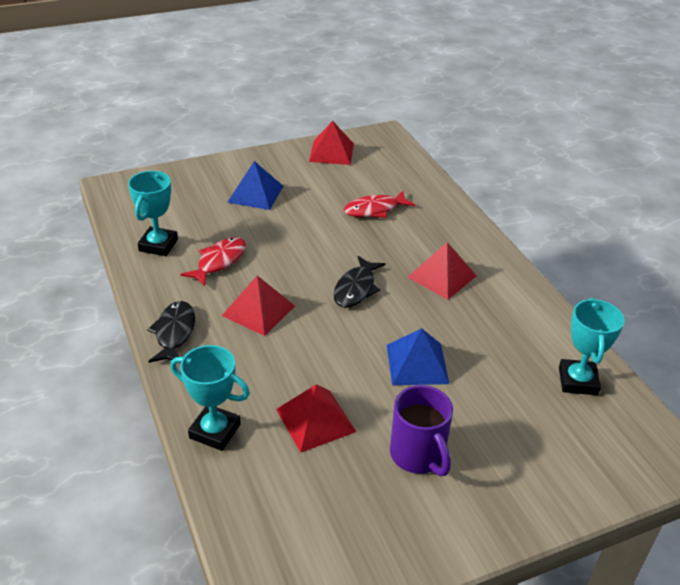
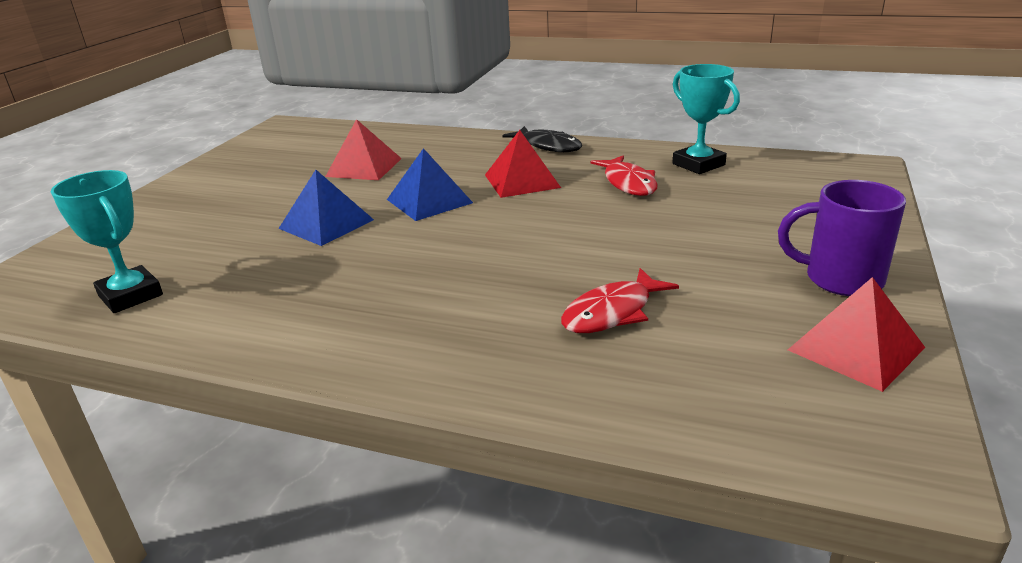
camera: 135 degrees right, 10 degrees down
(215, 431) = (422, 137): turquoise trophy -> none
(255, 194) = (760, 238): blue pyramid -> blue pyramid (429, 201)
(356, 288) = (473, 234): black fish -> none
(375, 210) = (612, 312): red fish -> red fish turned 150 degrees counterclockwise
(418, 455) = (260, 189): purple mug -> purple mug (840, 279)
(442, 276) = (400, 296): red pyramid -> none

